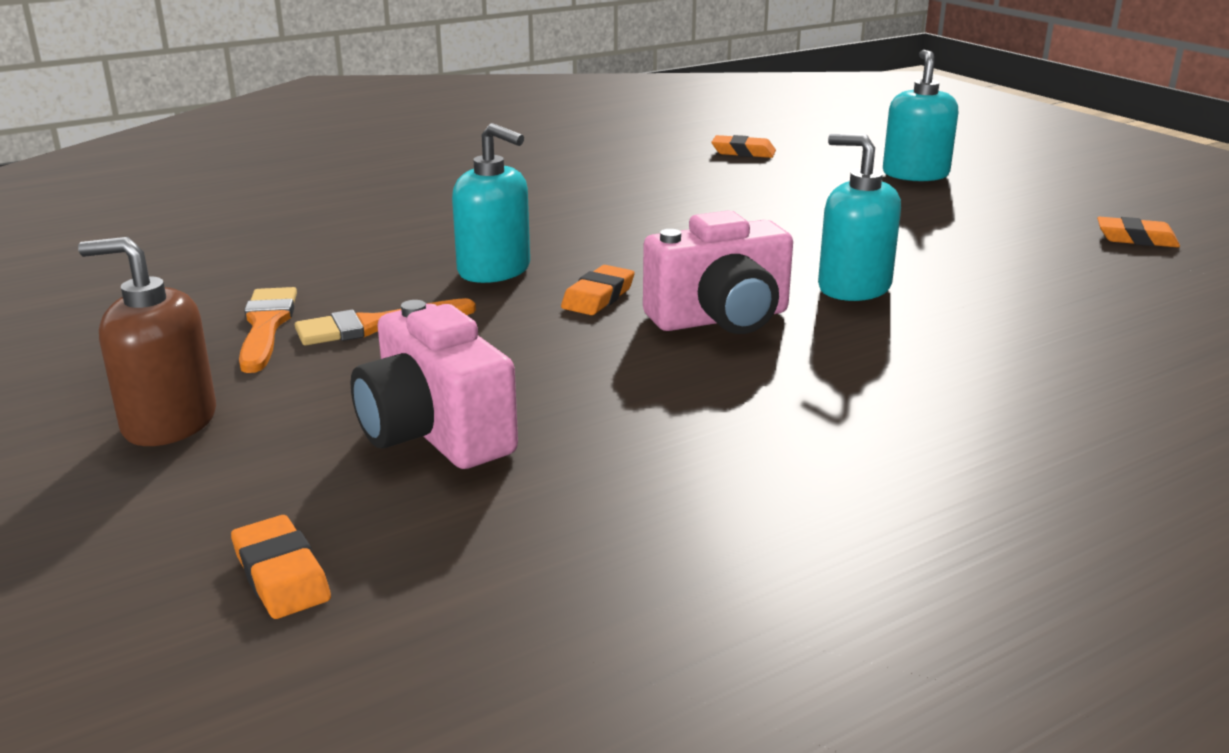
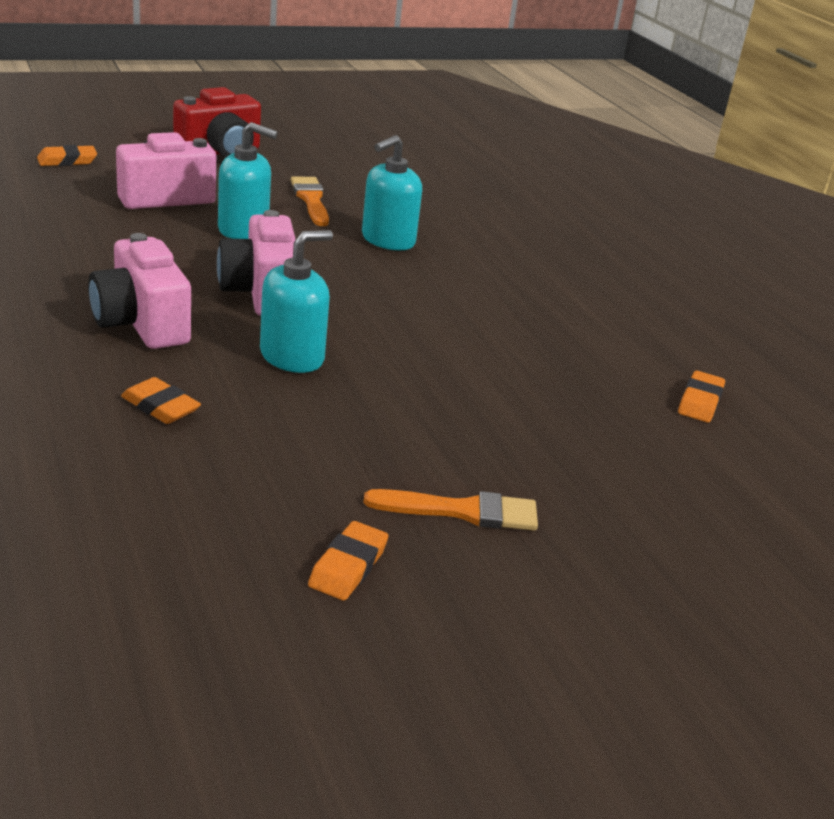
camera: 95 degrees right, 5 degrees up
(169, 422) = (220, 152): brown soap dispenser -> red camera
(266, 326) = (326, 176): orange brush -> orange brush (462, 511)
(598, 297) = (323, 263): orange eraser -> orange eraser (160, 407)
(878, 372) = (141, 323): none -> pink camera
(915, 174) = (614, 491): turquoise soap dispenser -> turquoise soap dispenser (243, 229)

